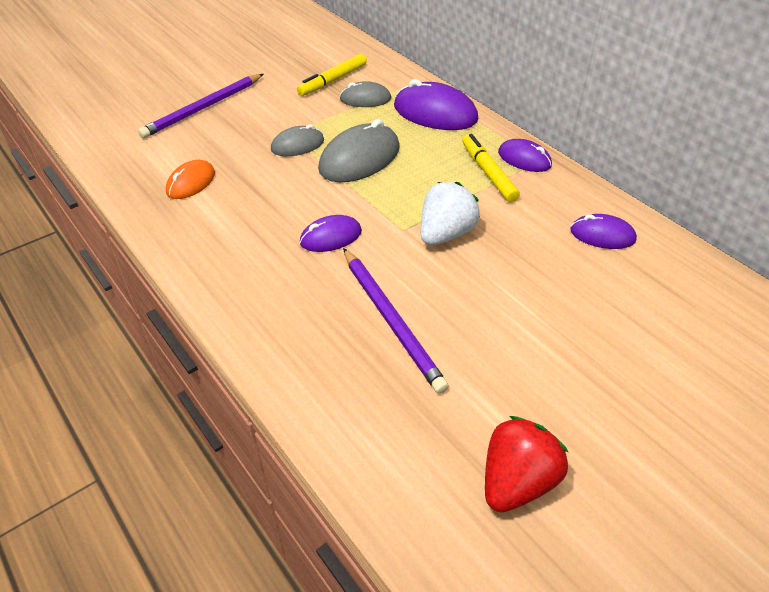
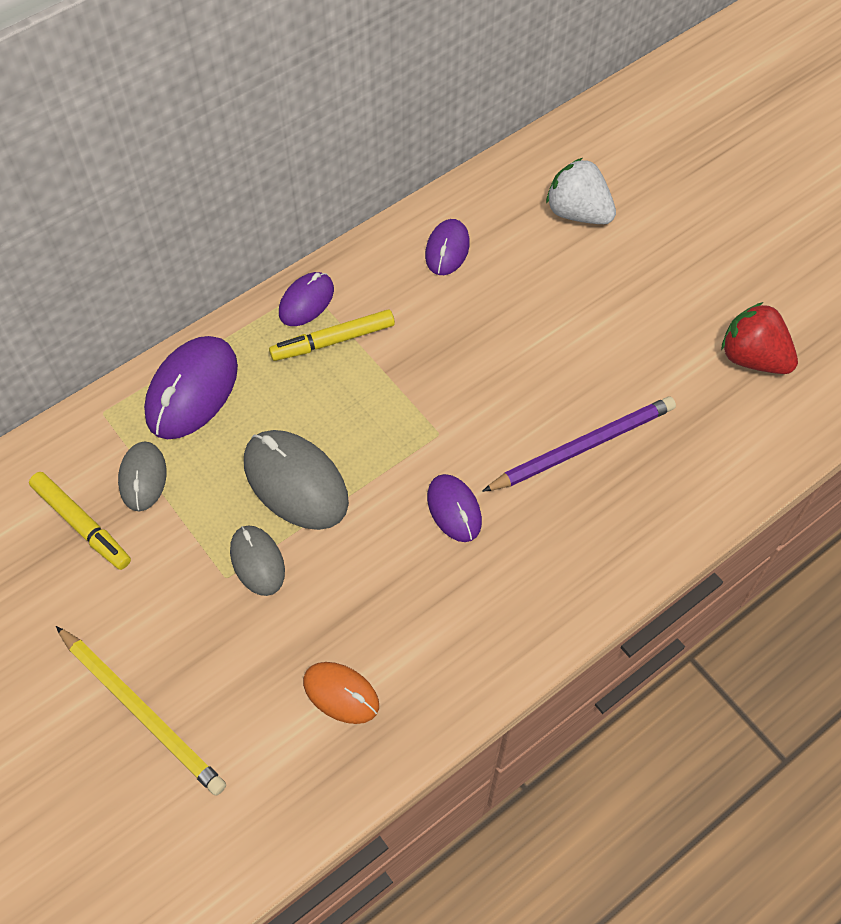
camera: 90 degrees left, 15 degrees up
(203, 108) = (142, 711): purple pencil -> yellow pencil
(445, 234) = (447, 391): white strawberry -> white strawberry (578, 213)

